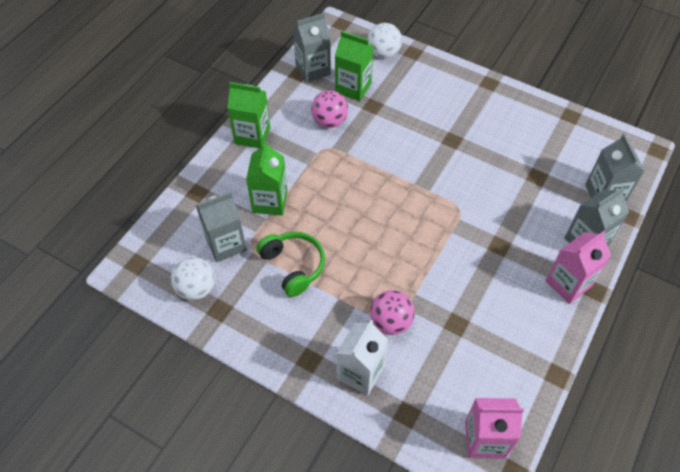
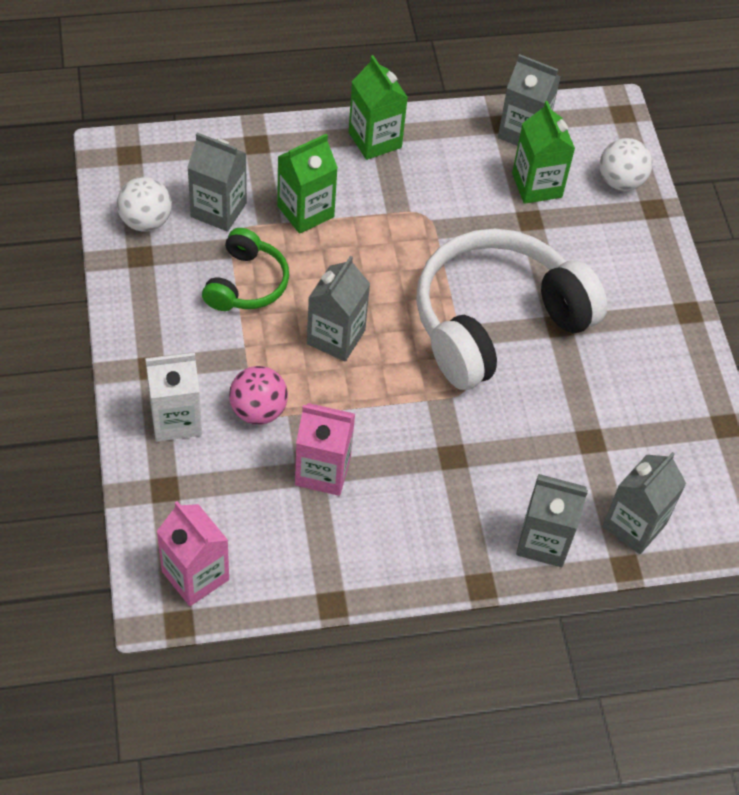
camera: 45 degrees right, 0 degrees up
(329, 121) = (465, 194): pink ball -> none
(372, 246) = (336, 337): none -> grey carton
(426, 165) = (496, 321): none -> white headphones
(568, 283) = (464, 553): pink carton -> pink carton (322, 471)

